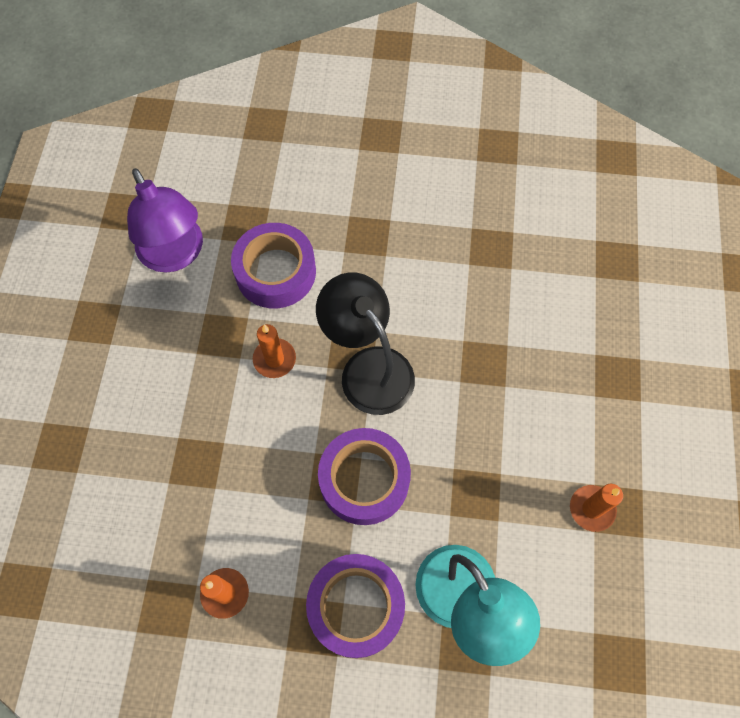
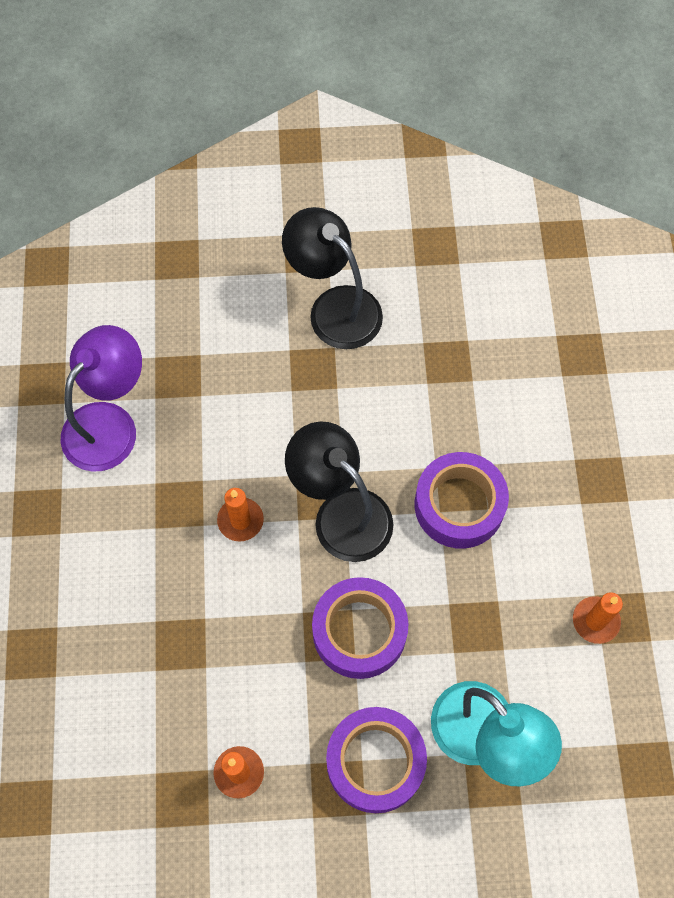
camera: 10 degrees left, 0 degrees up
(176, 255) = (109, 423): purple lamp -> purple lamp turned 105 degrees counterclockwise
(275, 272) = (222, 425): purple tape -> purple tape (459, 505)
(397, 185) = (334, 307): none -> black lamp

